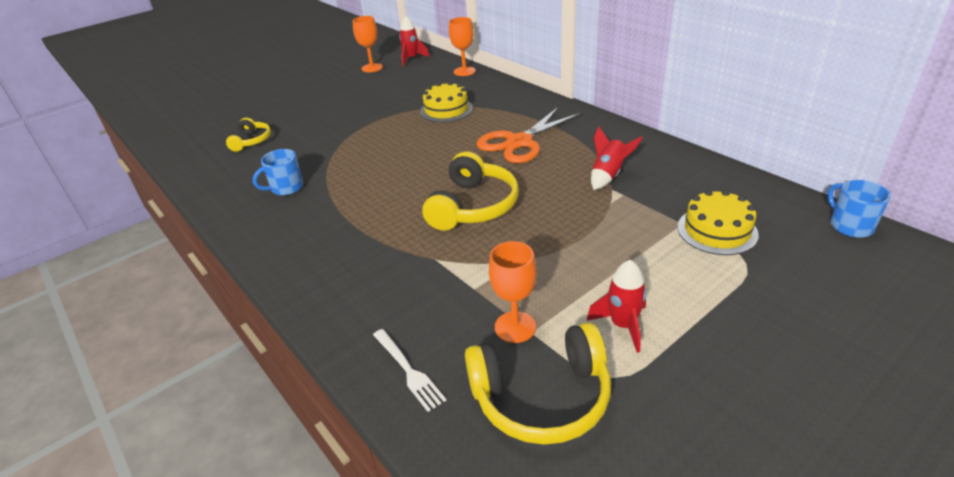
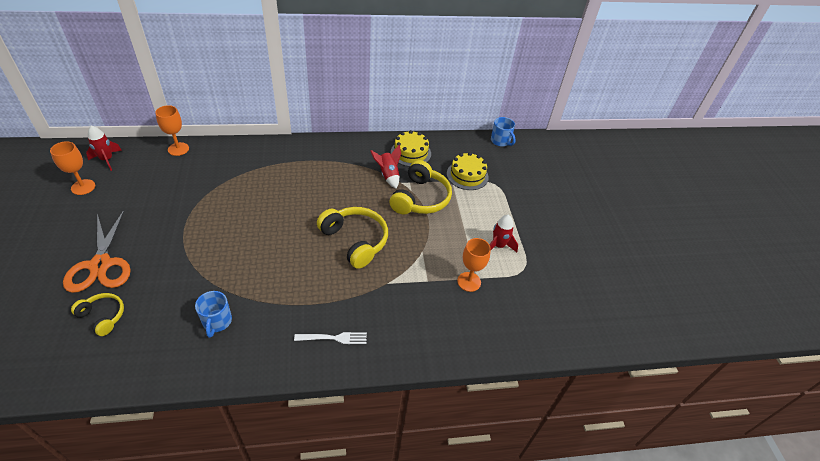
camera: 65 degrees left, 10 degrees up
(408, 370) = (464, 338): white fork -> white fork (334, 338)
(446, 110) = (223, 188): yellow cake -> yellow cake (410, 153)
(519, 142) = (312, 183): orange scissors -> orange scissors (100, 265)
(542, 397) = (517, 298): yellow headphones -> yellow headphones (420, 198)
(850, 226) = (500, 141): blue mug -> blue mug turned 135 degrees counterclockwise

